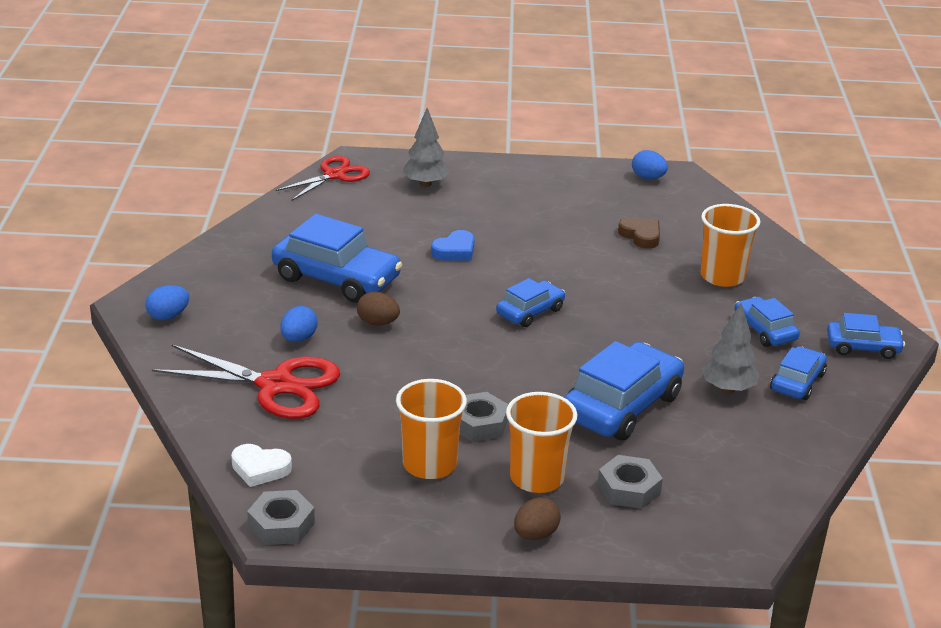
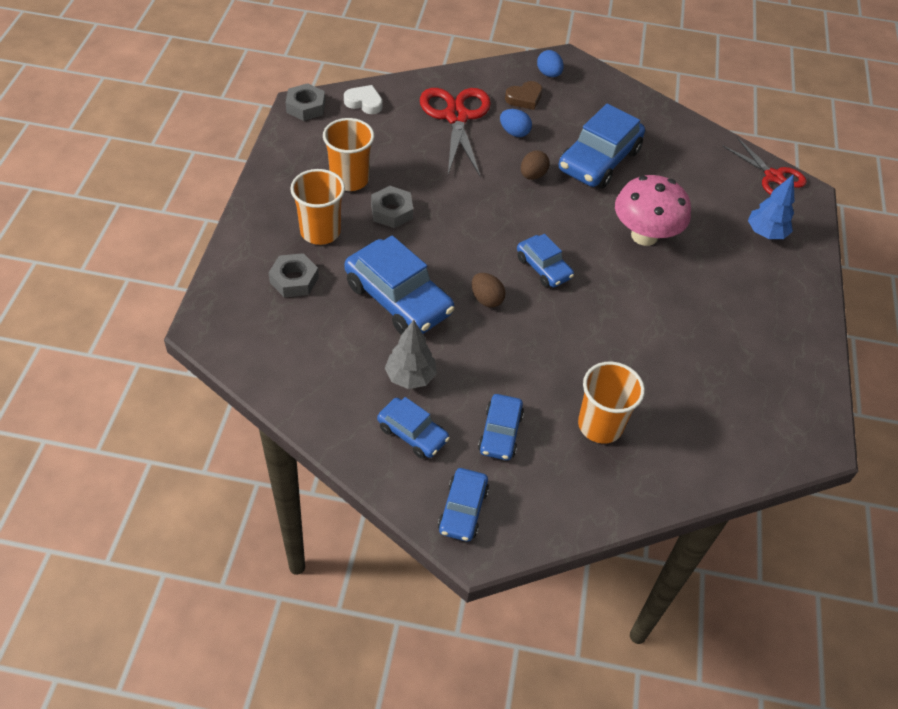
camera: 95 degrees right, 20 degrees up
(260, 469) = (364, 102): white heart -> white heart turned 90 degrees clockwise
(276, 385) = (456, 117): red scissors -> red scissors turned 150 degrees clockwise
(425, 184) = (765, 233): grey tree -> blue tree
(455, 251) = (644, 235): blue heart -> pink mushroom
(535, 535) = (259, 220): brown egg -> brown egg (486, 299)
(641, 236) = (678, 376): brown heart -> brown heart (524, 98)
(648, 177) = (806, 412): blue egg -> none
(764, 330) = (500, 433): blue car -> blue car turned 120 degrees clockwise

